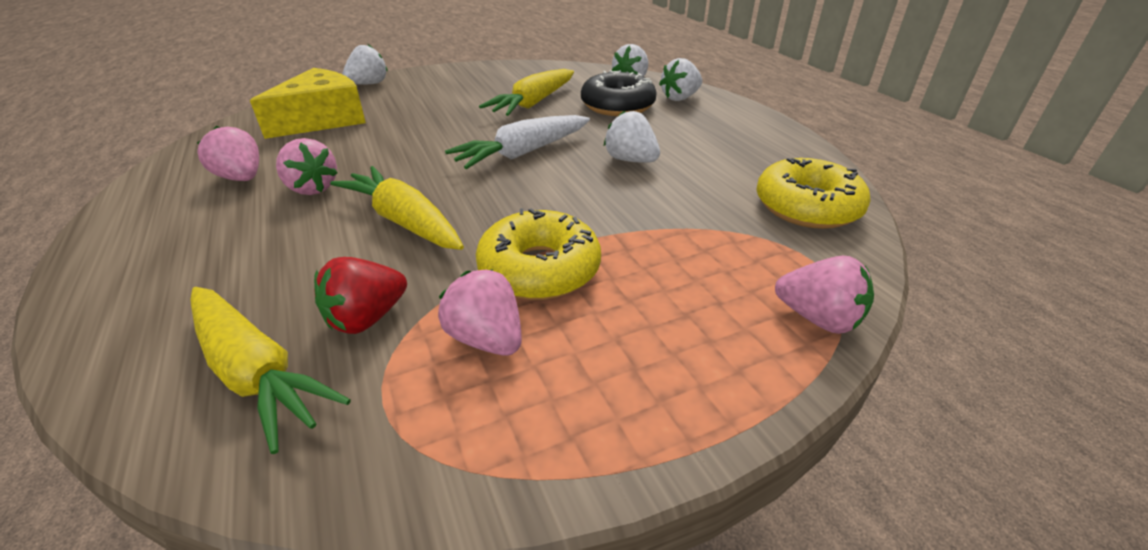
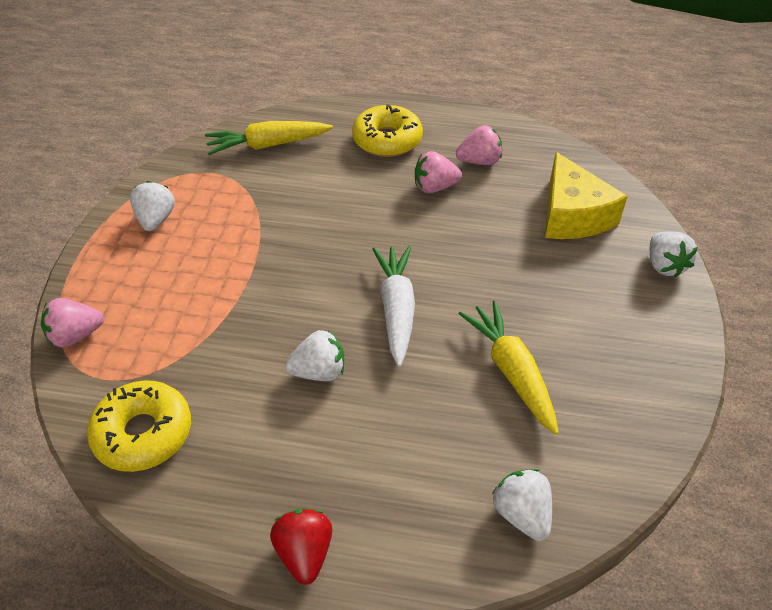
camera: 125 degrees right, 10 degrees up
(367, 318) = (269, 180): red strawberry -> red strawberry (304, 553)
(404, 221) = (349, 214): yellow carrot -> none
(486, 339) = (211, 210): pink strawberry -> none
(539, 269) = (240, 250): yellow donut -> yellow donut (387, 140)
(617, 106) = (449, 443): black donut -> none
(680, 98) = (424, 527): white strawberry -> white strawberry (156, 220)

